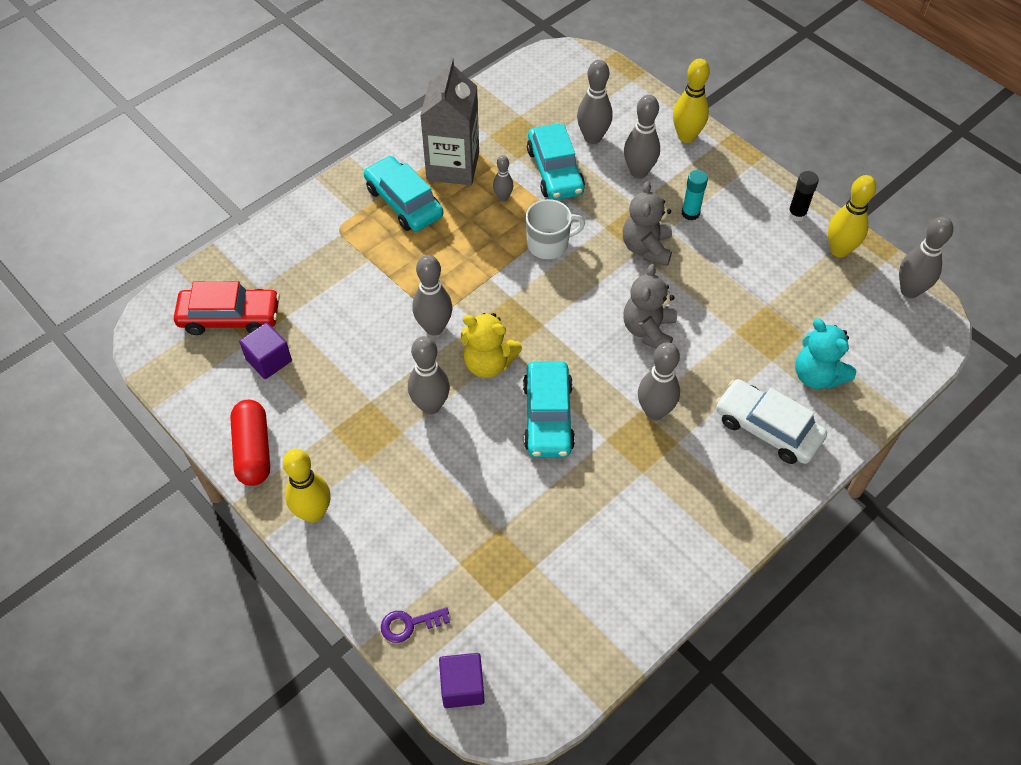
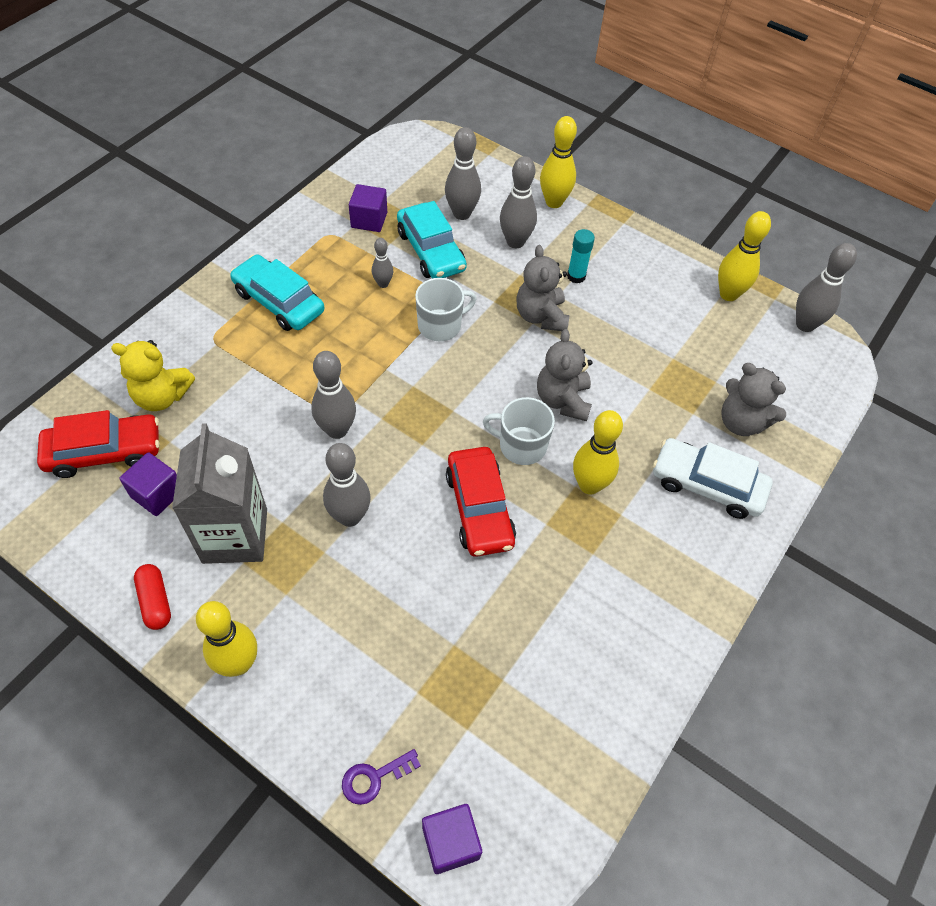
camera: 15 degrees left, 0 degrees up
(253, 450) = (155, 601): red capsule -> red capsule, size x0.65
(453, 166) = (324, 258): grey carton -> grey carton (235, 535)
(488, 363) = (403, 460): yellow teddy bear -> yellow teddy bear (162, 396)
(502, 133) = (369, 220): none -> purple cube
(548, 416) = (479, 508): turquoise car -> red car
(599, 366) = (521, 445): none -> white mug
(654, 411) = (589, 485): grey bowling pin -> yellow bowling pin
(796, 214) = (679, 264): black glue stick -> none
(817, 375) = (741, 422): turquoise teddy bear -> grey teddy bear

